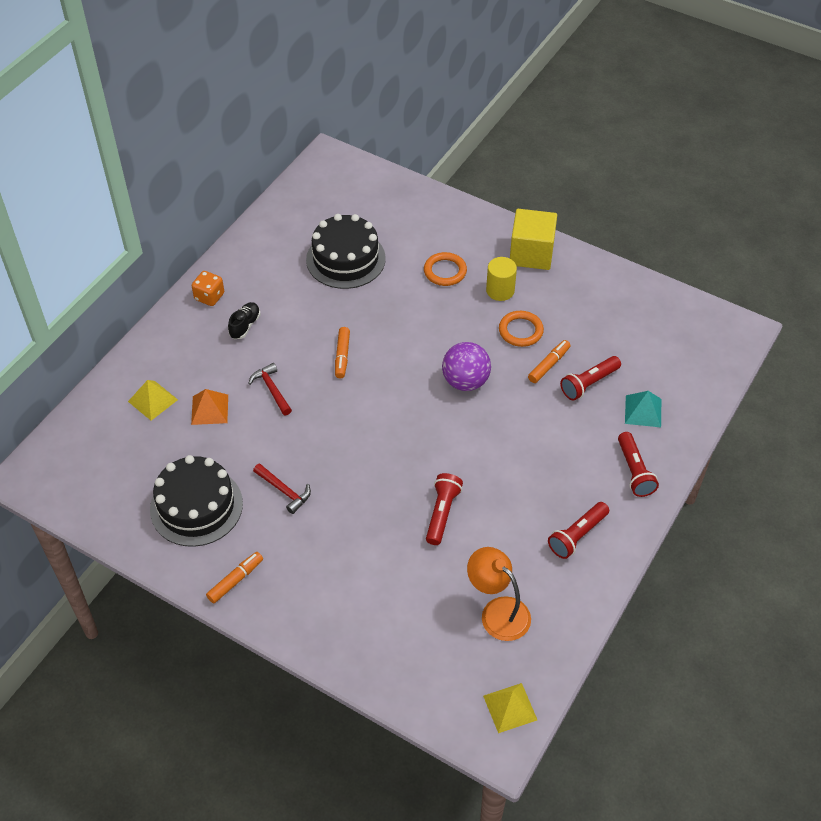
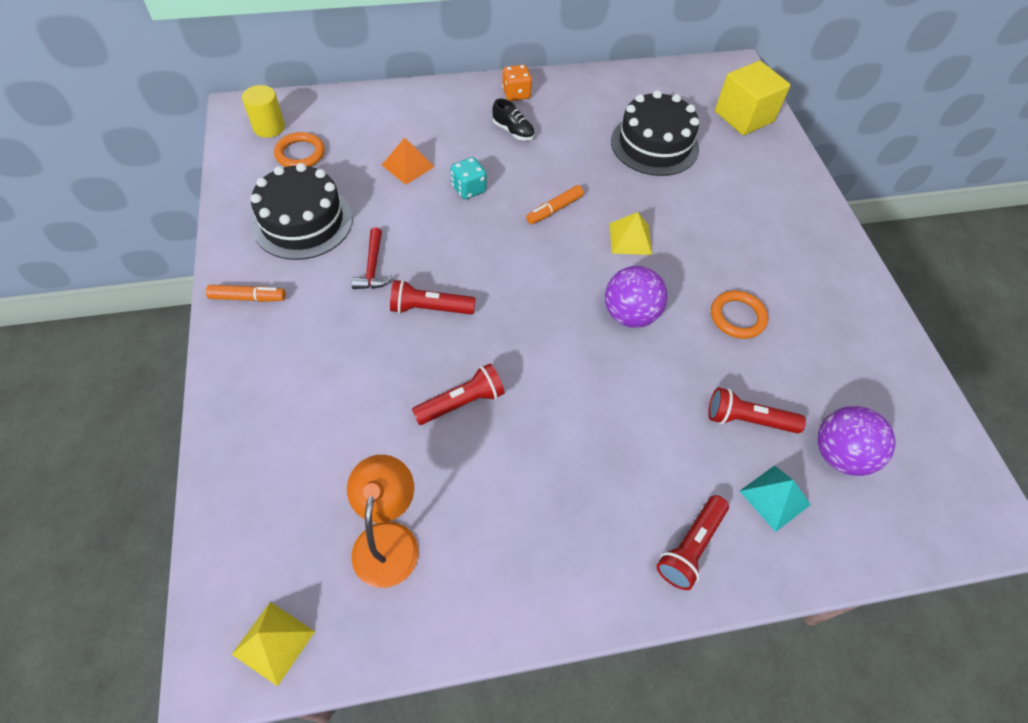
camera: 45 degrees right, 5 degrees up
(153, 400) = (381, 129): yellow pyramid -> yellow pyramid (630, 239)
(245, 325) = (513, 131): black shoe -> black shoe turned 60 degrees clockwise
(272, 390) = (468, 189): red hammer -> turquoise dice
(445, 271) = (728, 216): orange ring -> orange ring (300, 154)
(500, 290) = (761, 269): yellow cylinder -> yellow cylinder (269, 127)
(531, 253) = (832, 263): yellow cube -> yellow cube (744, 116)
(549, 365) = (727, 368): orange marker -> none
(577, 536) = (551, 549): red flashlight -> red flashlight (429, 308)
(647, 361) = (839, 454): none -> purple ball

